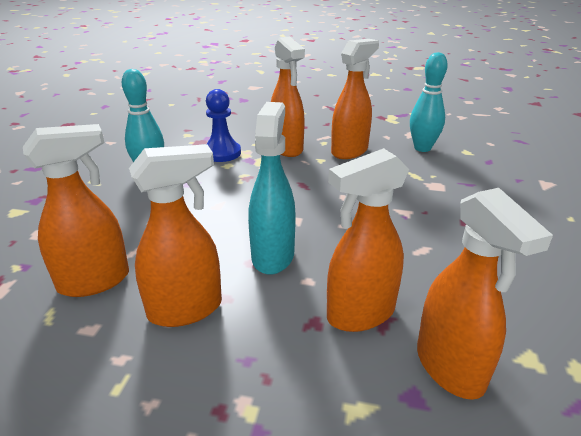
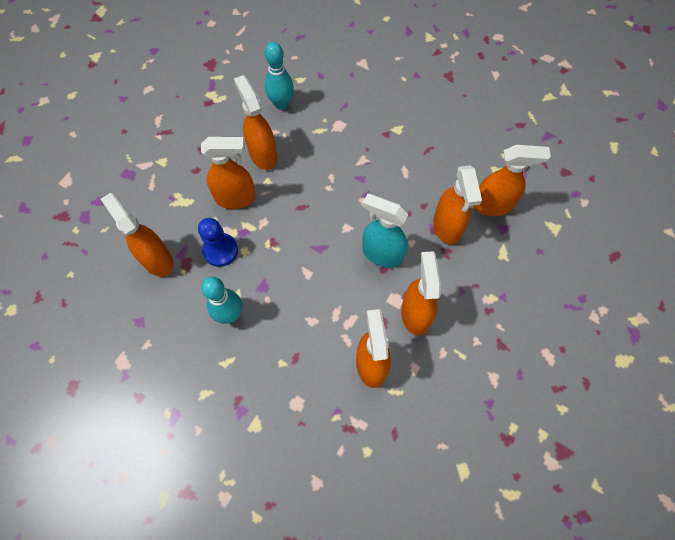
camera: 70 degrees left, 35 degrees up
(198, 129) = (157, 259): none -> orange spray bottle

